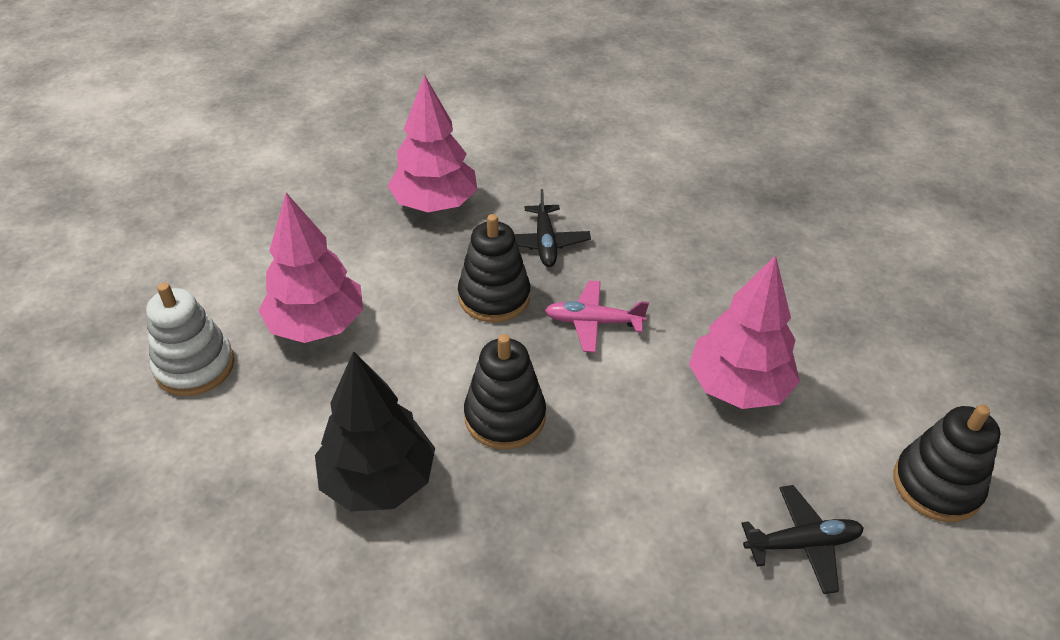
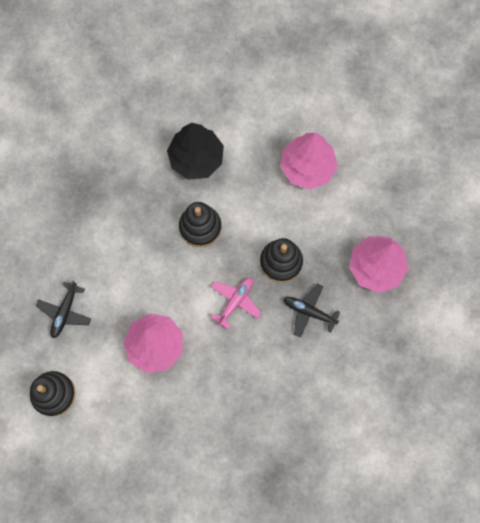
camera: 120 degrees right, 30 degrees up
(195, 366) = (308, 105): white stacking toy -> none

